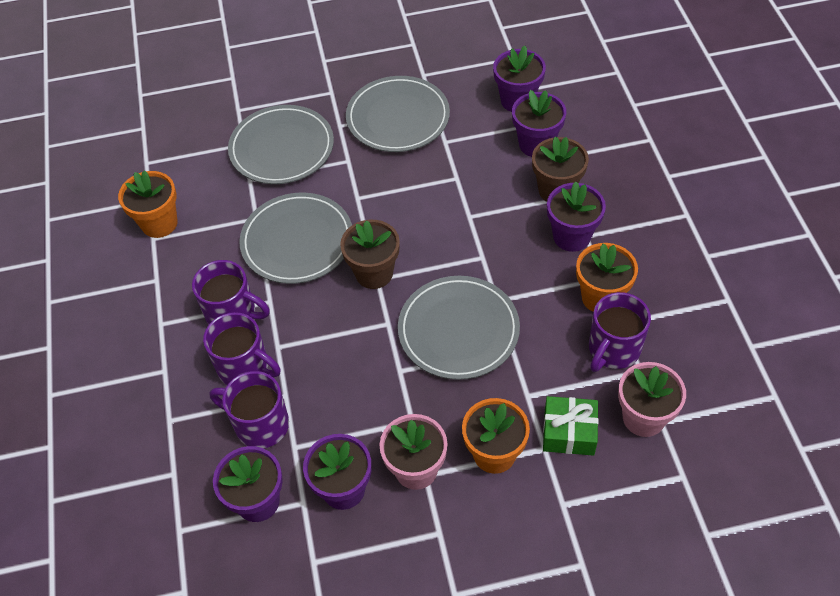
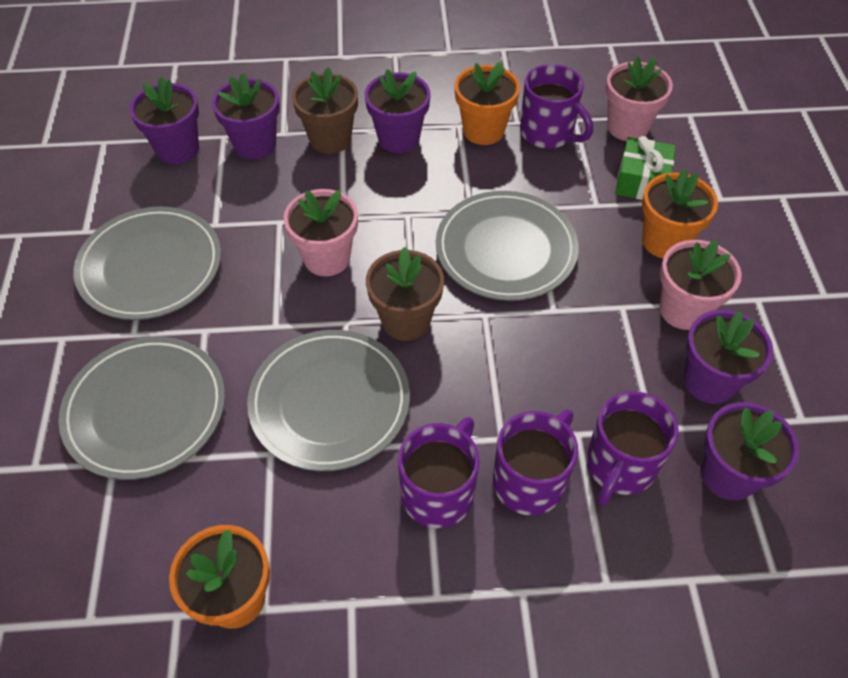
camera: 85 degrees left, 0 degrees up
(425, 214) = (327, 258): none -> pink flower pot

